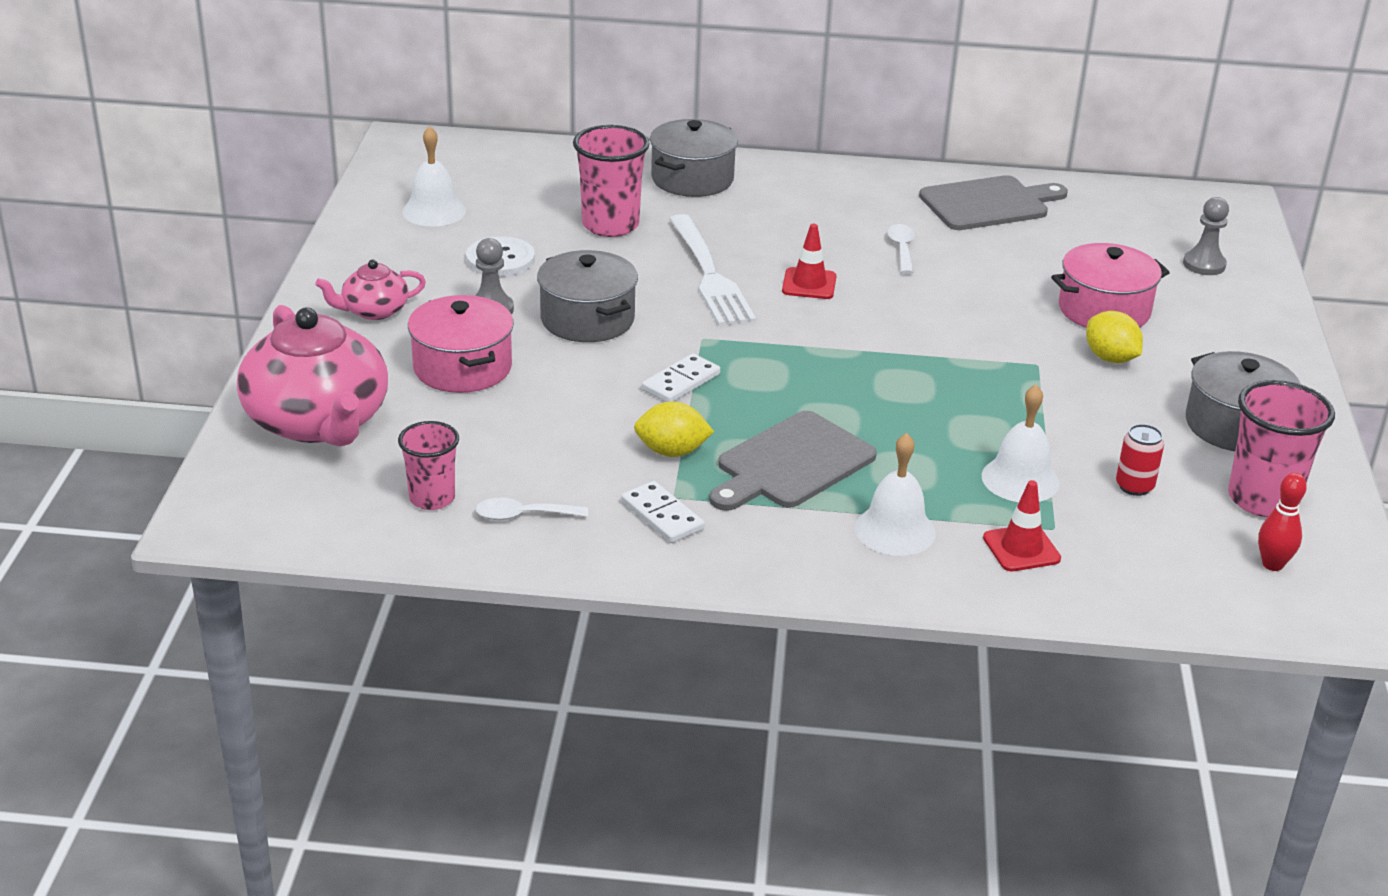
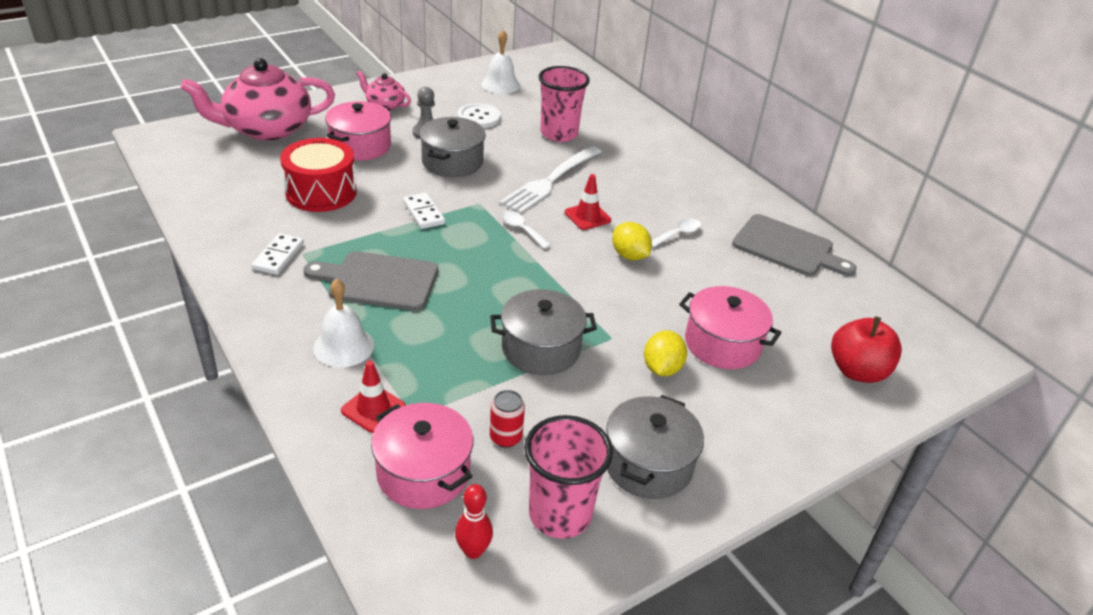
camera: 50 degrees right, 5 degrees up
(318, 422) = (267, 129): pink teapot -> pink teapot turned 45 degrees clockwise
(432, 498) = (228, 182): pink cup -> none
(523, 515) = (237, 213): white spoon -> white spoon (521, 229)
(545, 436) = (321, 192): none -> red drum
(672, 452) = (347, 236): yellow lemon -> yellow lemon (629, 256)
(681, 382) = (423, 213): white domino -> white domino turned 60 degrees clockwise
(692, 179) = (647, 139): grey pot -> grey pot (541, 349)
(1020, 479) = (457, 379): white bell -> none
(1146, 553) = (423, 473): none -> pink pot
(1204, 264) = (857, 371): grey pawn -> red apple

